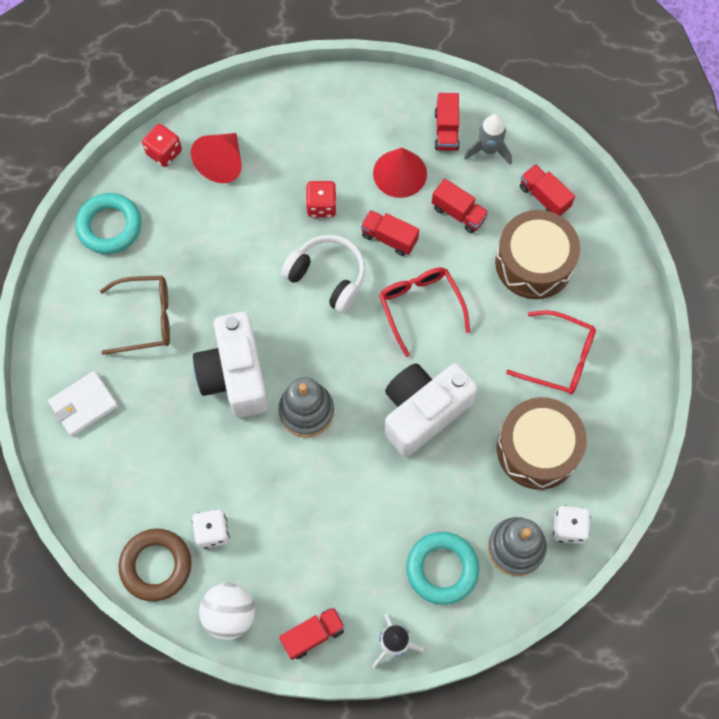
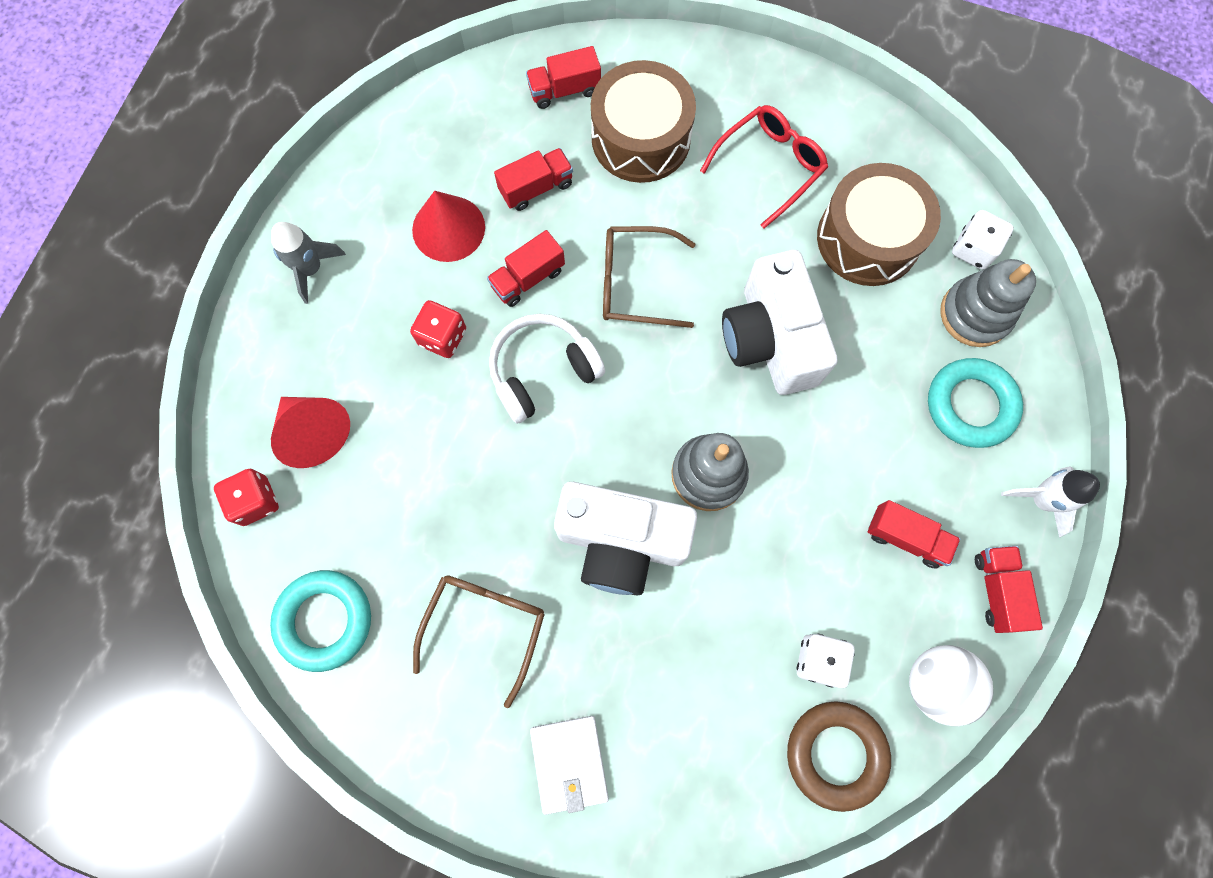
camera: 65 degrees left, 5 degrees up
(420, 307) = (636, 283): red glasses -> brown glasses
(446, 130) = (421, 152): red truck -> red truck (906, 537)
(488, 149) = (472, 119): grey rocket -> grey rocket (311, 269)

